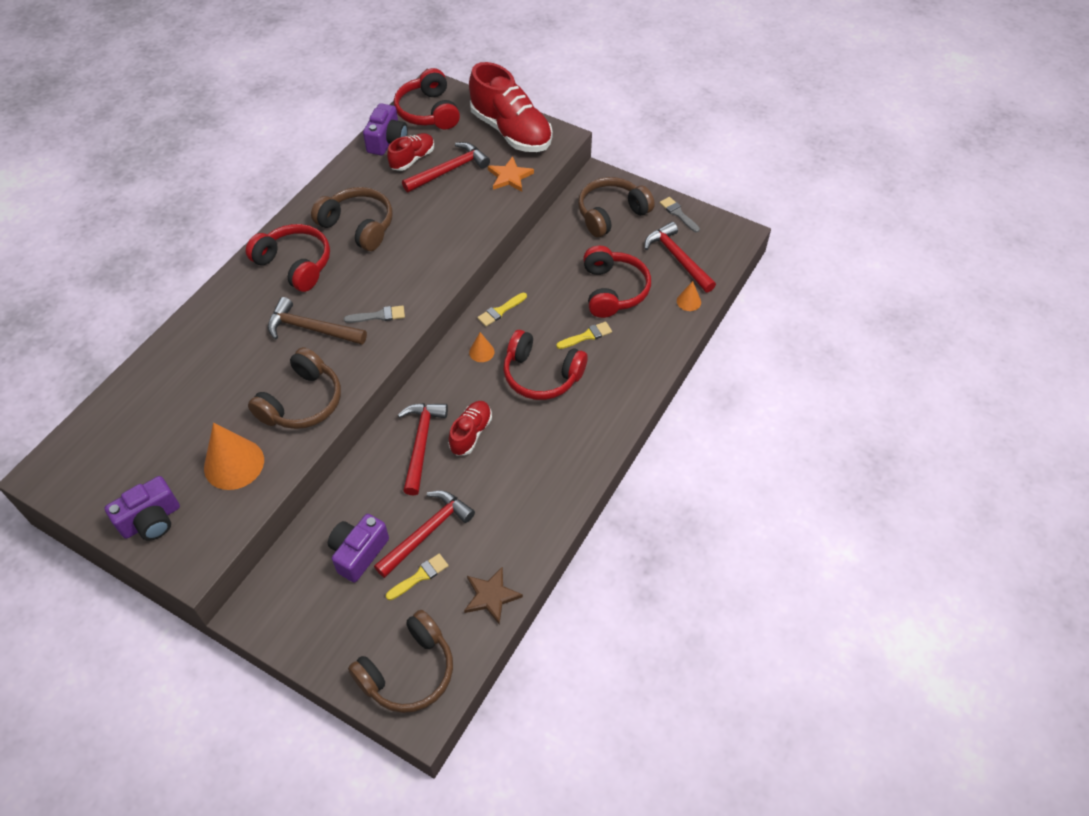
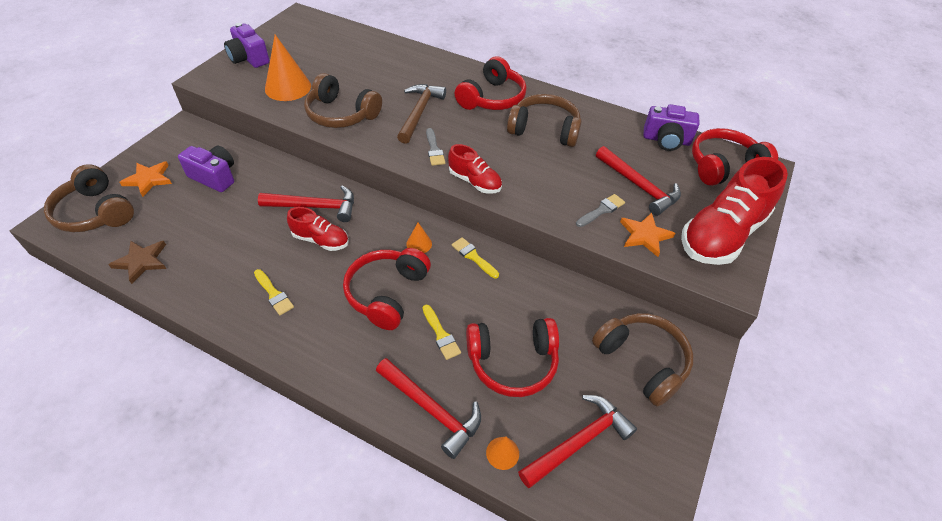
camera: 85 degrees right, 5 degrees down
(354, 627) = (148, 179): none -> orange star
(358, 226) = (544, 130): brown headphones -> brown headphones turned 105 degrees counterclockwise
(412, 159) = (646, 159): red shoe -> red shoe (474, 182)
(420, 576) = (179, 214): yellow brush -> yellow brush (273, 294)
(427, 532) = (221, 216): red hammer -> red hammer (432, 410)
(678, 214) = (665, 446): grey brush -> grey brush (601, 210)

